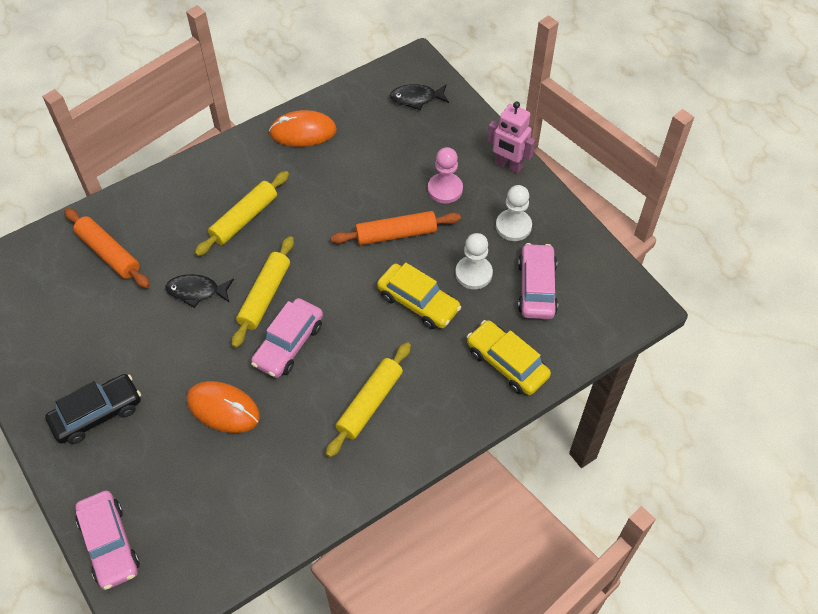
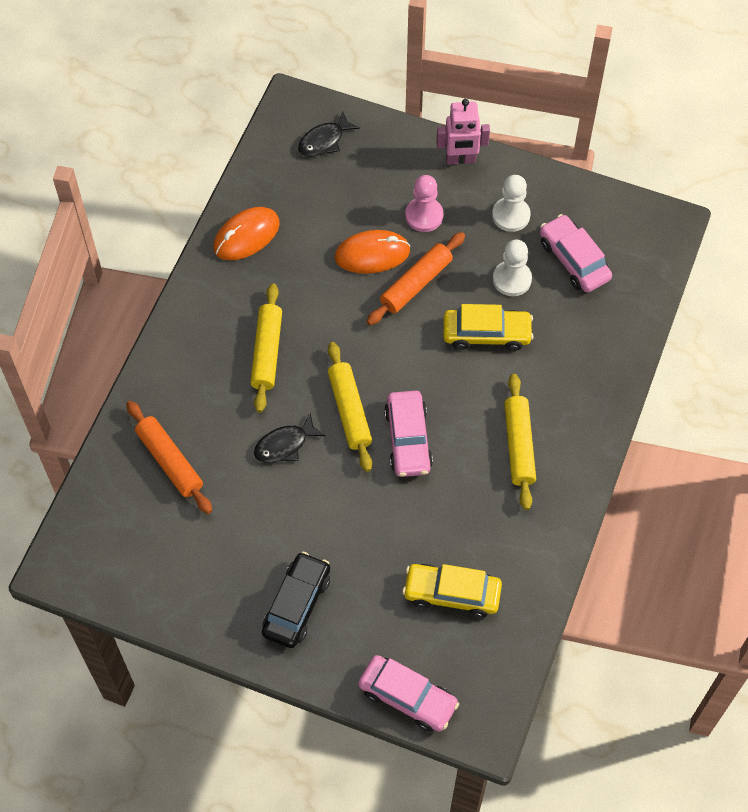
camera: 35 degrees left, 5 degrees up
(109, 253) = (170, 461): orange rolling pin -> orange rolling pin turned 45 degrees clockwise
(223, 408) = (401, 529): orange mouse -> orange mouse (372, 254)
(507, 363) = (601, 341): yellow car -> yellow car (452, 593)

